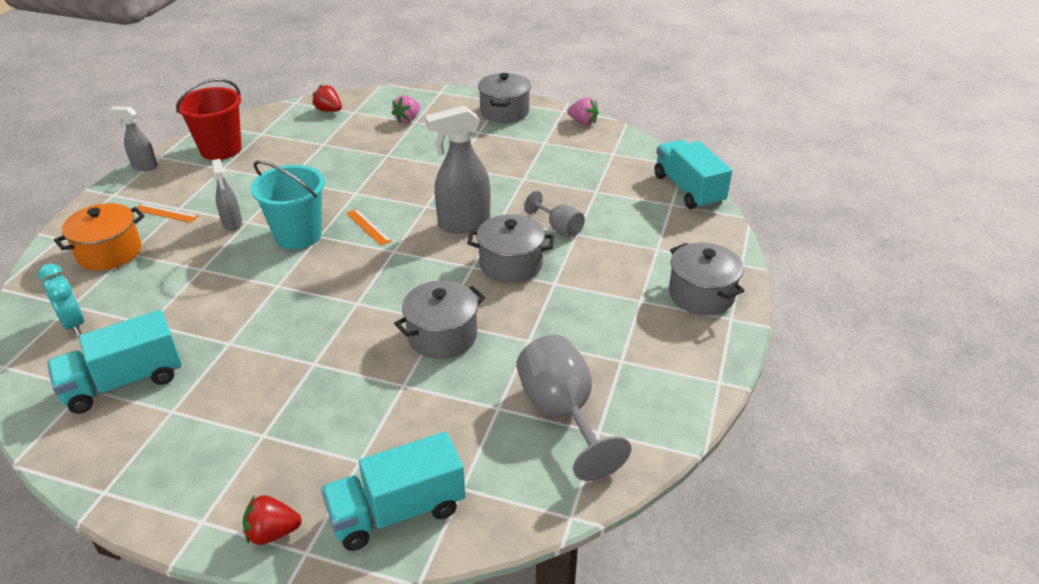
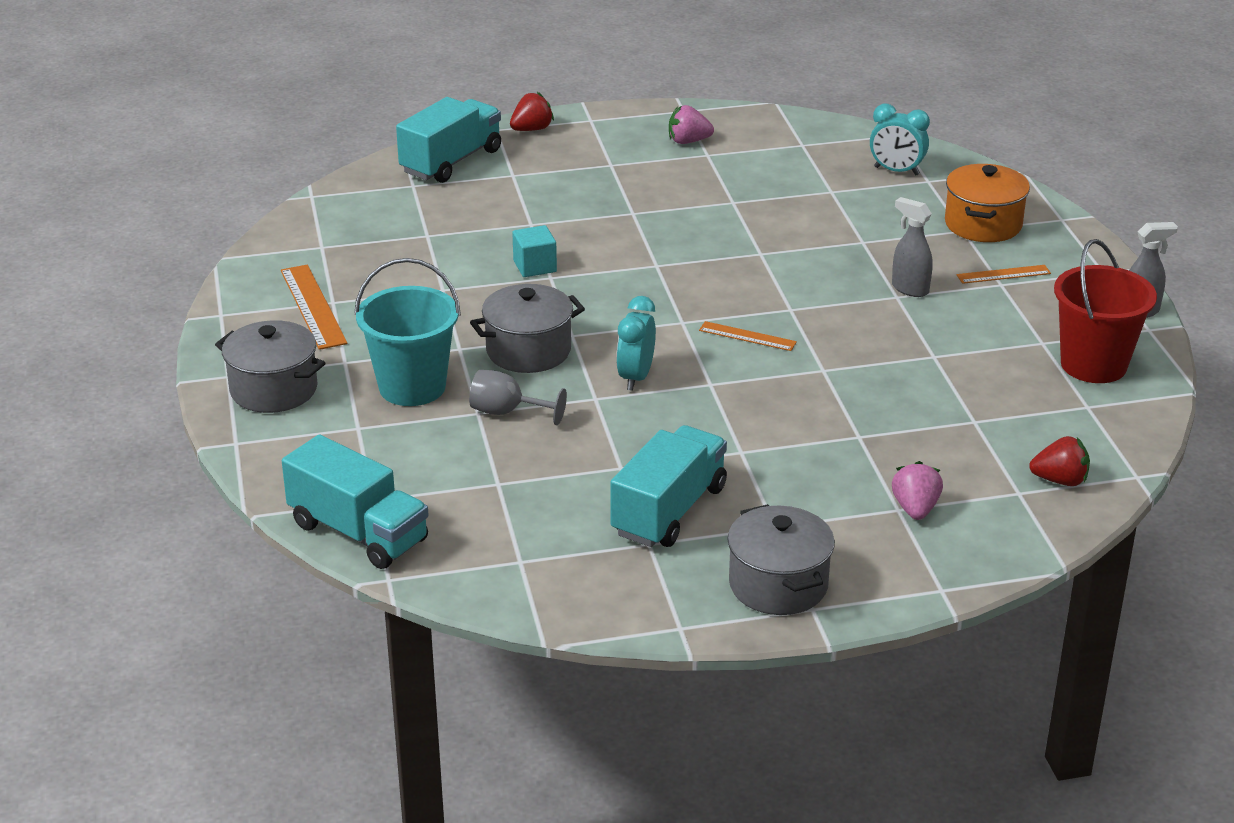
camera: 150 degrees right, 5 degrees down
(124, 382) = (777, 156): turquoise truck -> turquoise truck (669, 511)
(298, 235) = (814, 302): turquoise bucket -> turquoise bucket (412, 387)
(442, 336) = (535, 266): grey pot -> turquoise cube
(463, 224) = (636, 377): grey spray bottle -> turquoise clock
(562, 414) = (363, 248): grey goblet -> none
(583, 122) = (621, 612): pink strawberry -> pink strawberry (688, 141)
(639, 361) = (313, 306): none -> orange ruler

